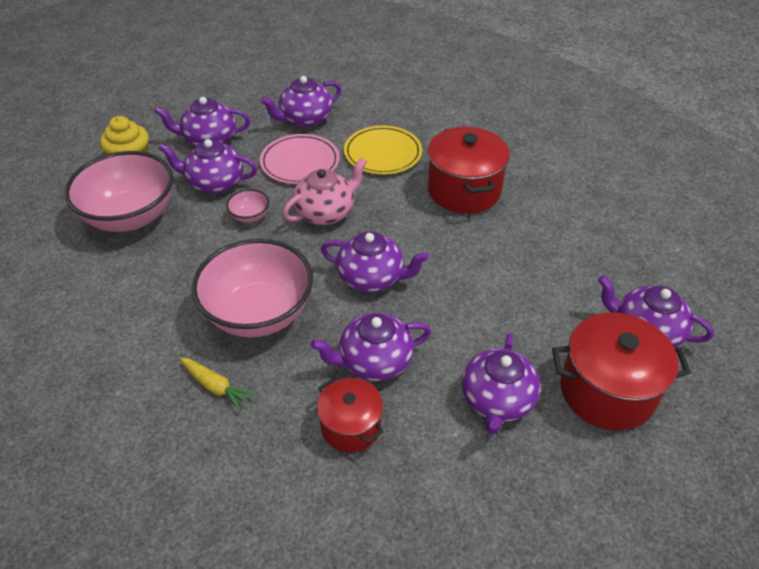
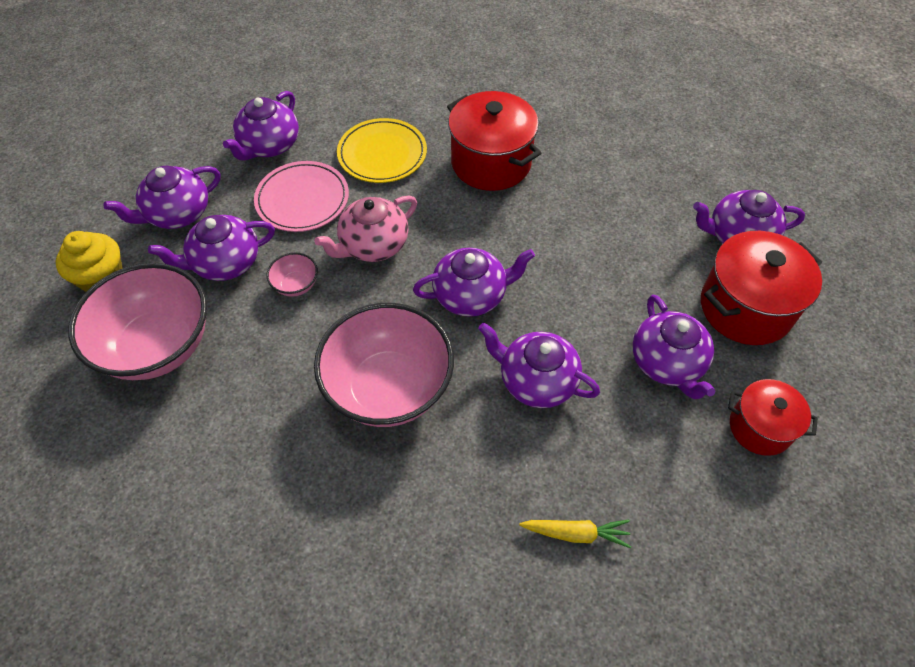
camera: 30 degrees left, 10 degrees up
(216, 387) = (406, 487): yellow carrot -> yellow carrot (576, 533)
(326, 212) = (373, 245): pink teapot -> pink teapot turned 150 degrees counterclockwise
(351, 427) = (562, 457): red pot -> red pot (760, 427)
(374, 361) = (536, 381): purple teapot -> purple teapot turned 75 degrees clockwise

